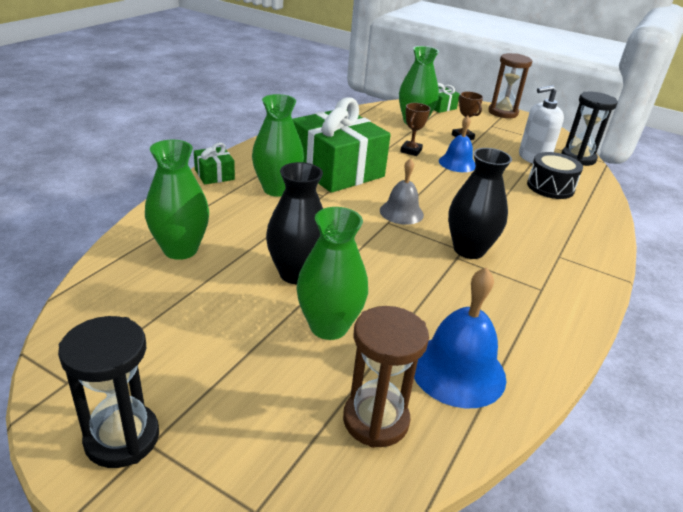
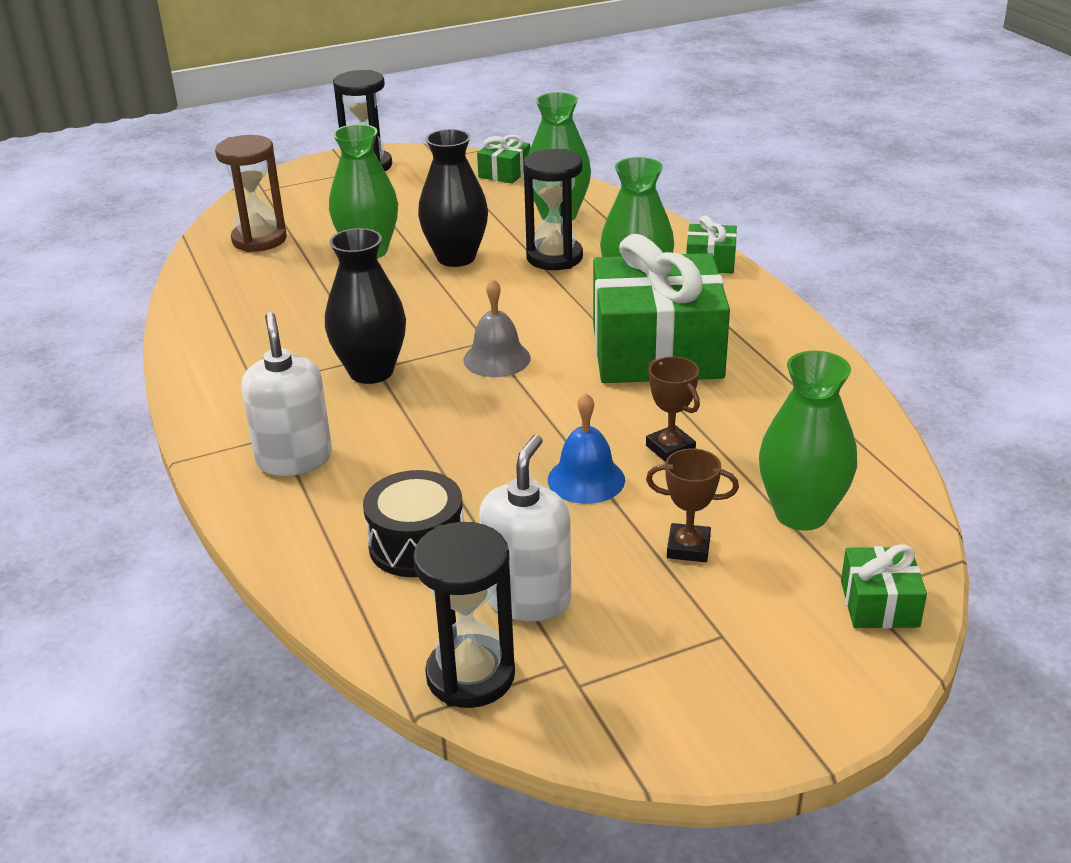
camera: 130 degrees right, 0 degrees up
(96, 312) = (504, 173): none -> green gift
(257, 230) = (554, 257): none -> black hourglass
(457, 370) = (245, 287): blue bell -> none
(503, 112) = (792, 713): brown hourglass -> none
(563, 241) = (294, 459): none -> white soap dispenser

